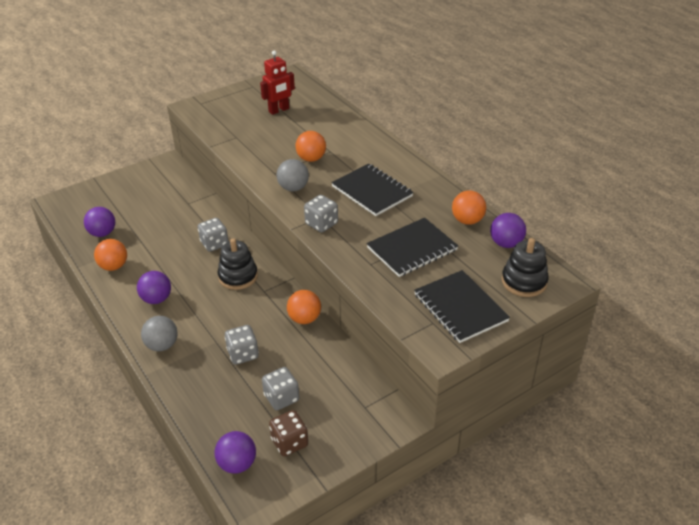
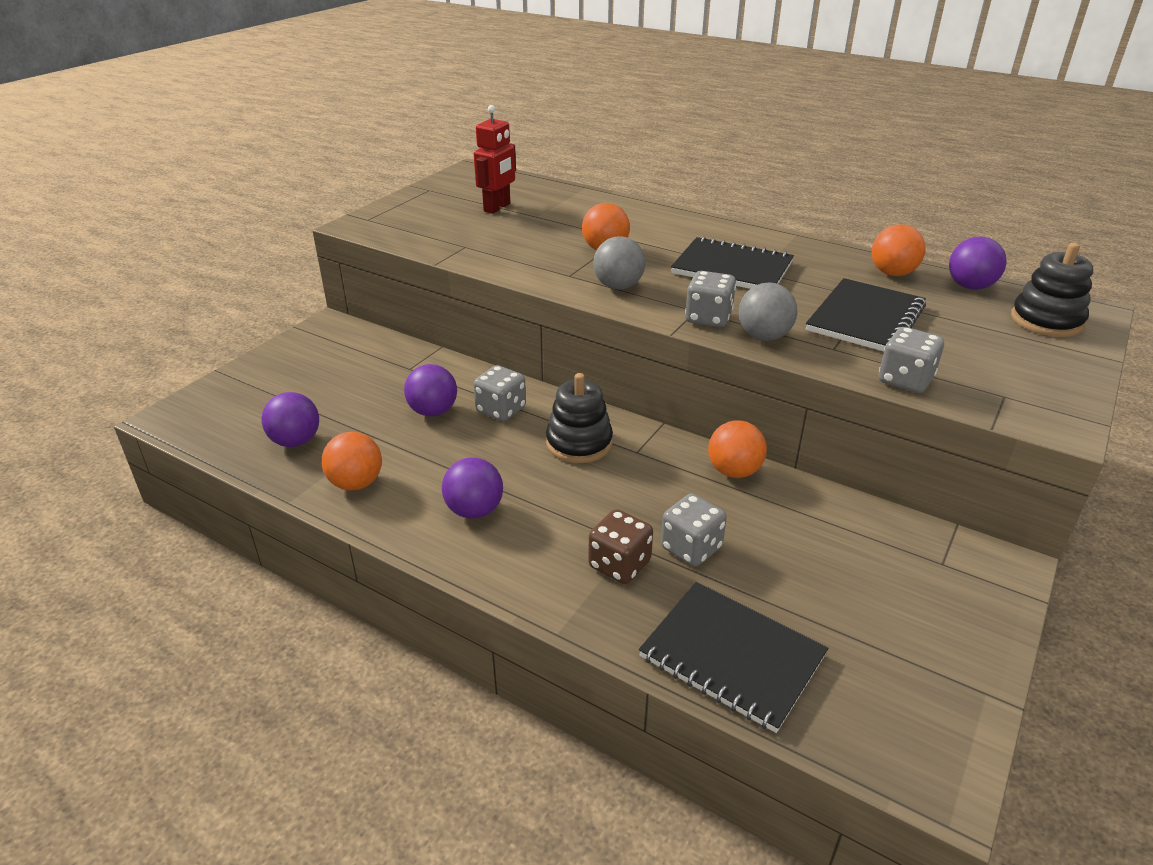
camera: 25 degrees left, 5 degrees down
(162, 345) = (546, 577): grey ball -> grey ball (763, 336)
(237, 464) = (849, 723): purple ball -> purple ball (433, 411)
(281, 398) = (813, 592): grey dice -> grey dice (905, 380)
(289, 442) = (893, 655): brown dice -> brown dice (619, 564)
(460, 308) = (1014, 369): black notebook -> black notebook (732, 656)

